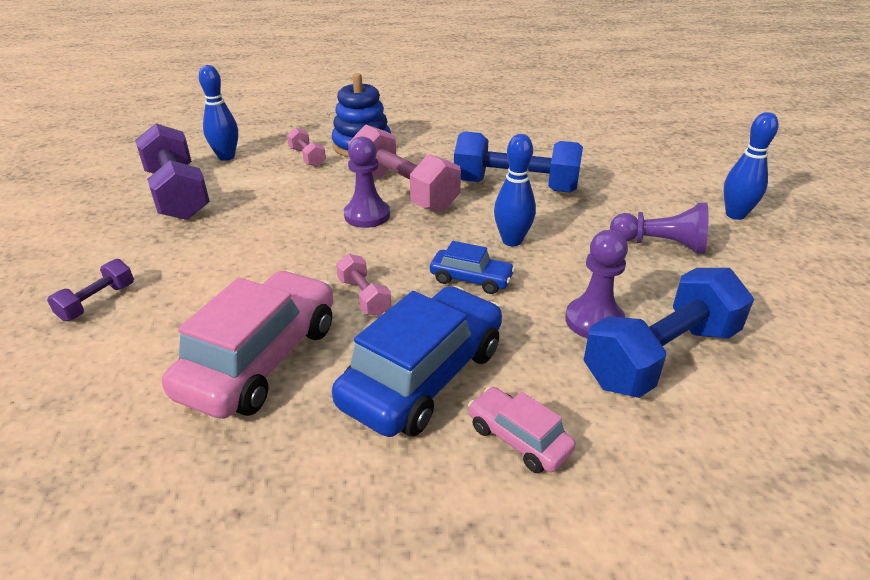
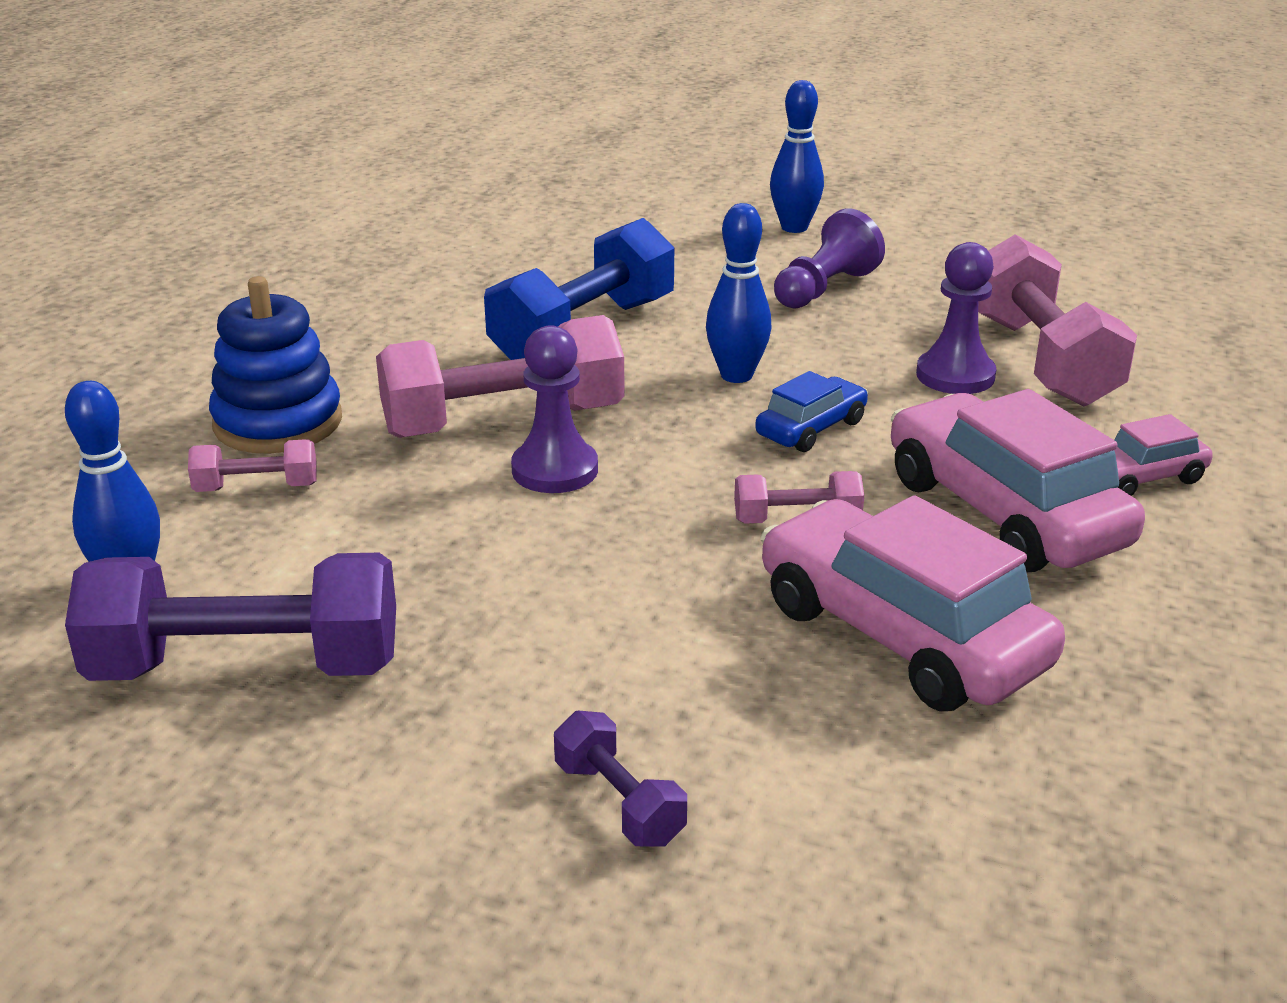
camera: 65 degrees left, 5 degrees down
(423, 376) = (1004, 512): blue car -> pink car
(661, 357) = (1041, 360): blue dumbbell -> pink dumbbell

